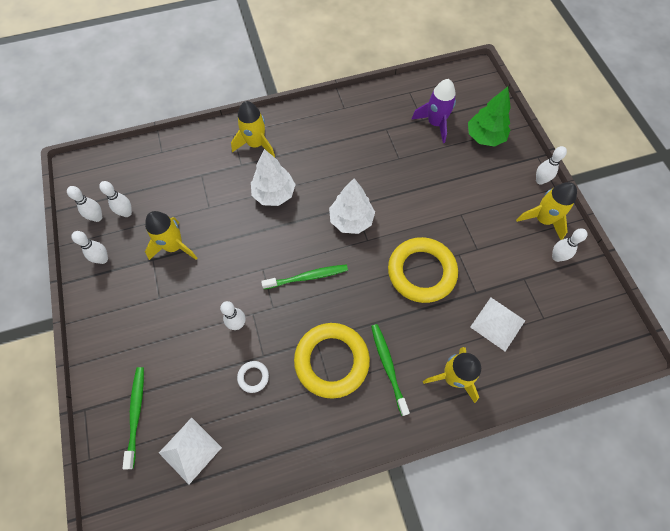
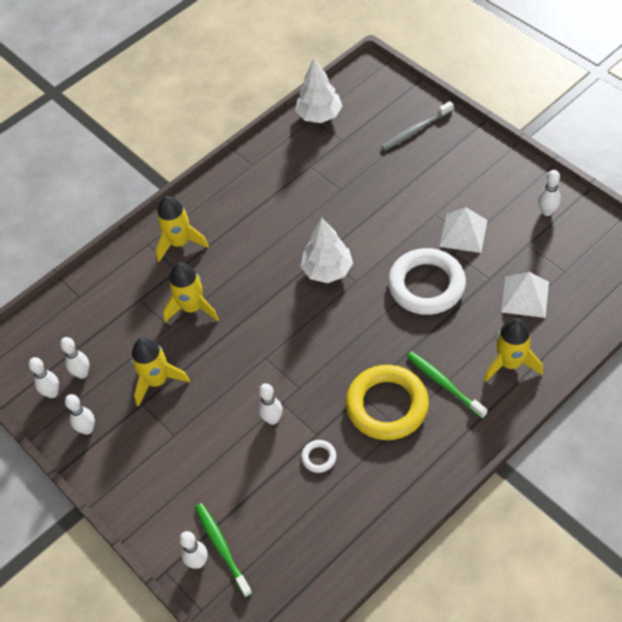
camera: 20 degrees left, 10 degrees down
(190, 450) = (297, 550): white pyramid -> white pyramid (463, 233)
(274, 194) = (231, 282): white tree -> white tree (319, 115)
(307, 277) = (316, 343): green toothbrush -> none
(421, 272) = (426, 285): yellow ring -> white ring
(435, 123) = (357, 139): purple rocket -> none
(484, 137) = (415, 130): green tree -> grey toothbrush
(540, 180) = (493, 148): white bowling pin -> white bowling pin (198, 562)
(543, 220) = (515, 183): yellow rocket -> yellow rocket (192, 308)

